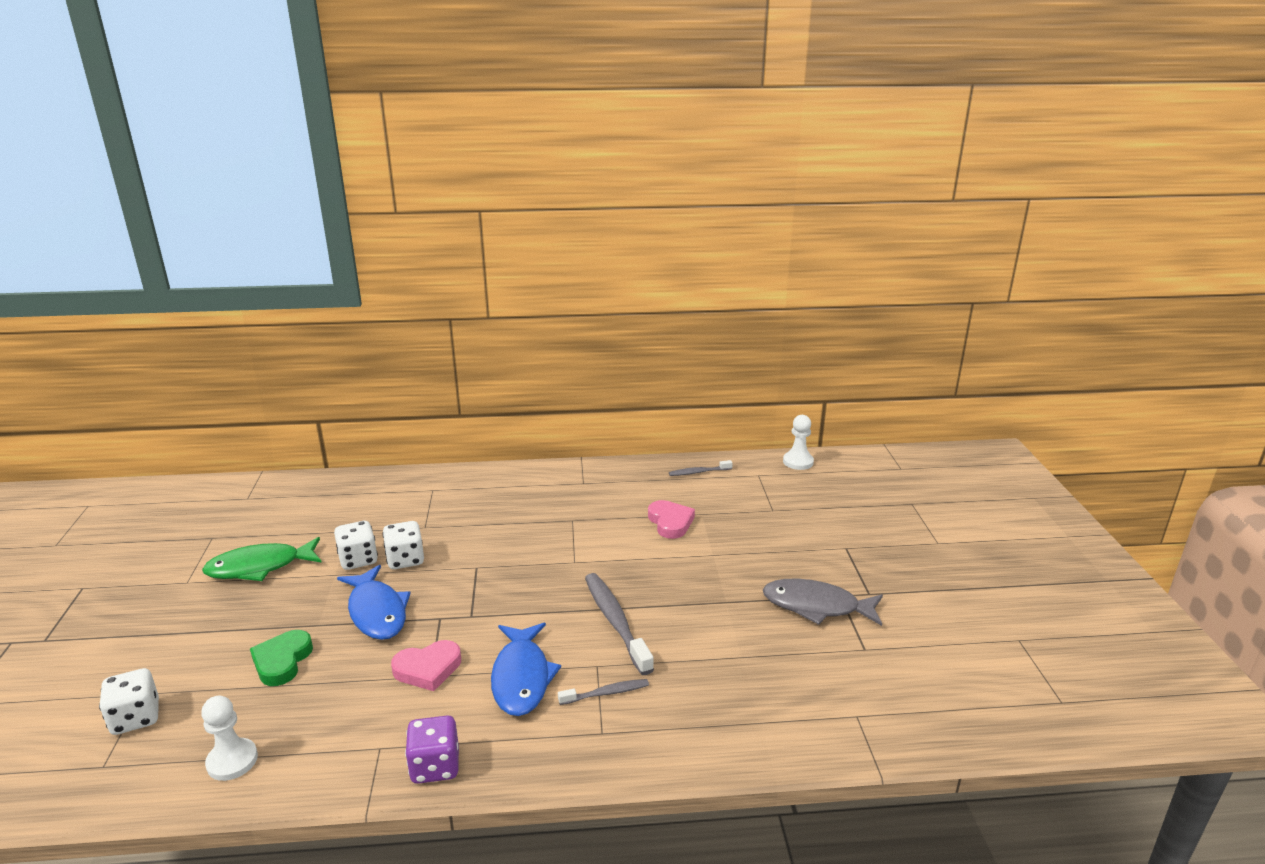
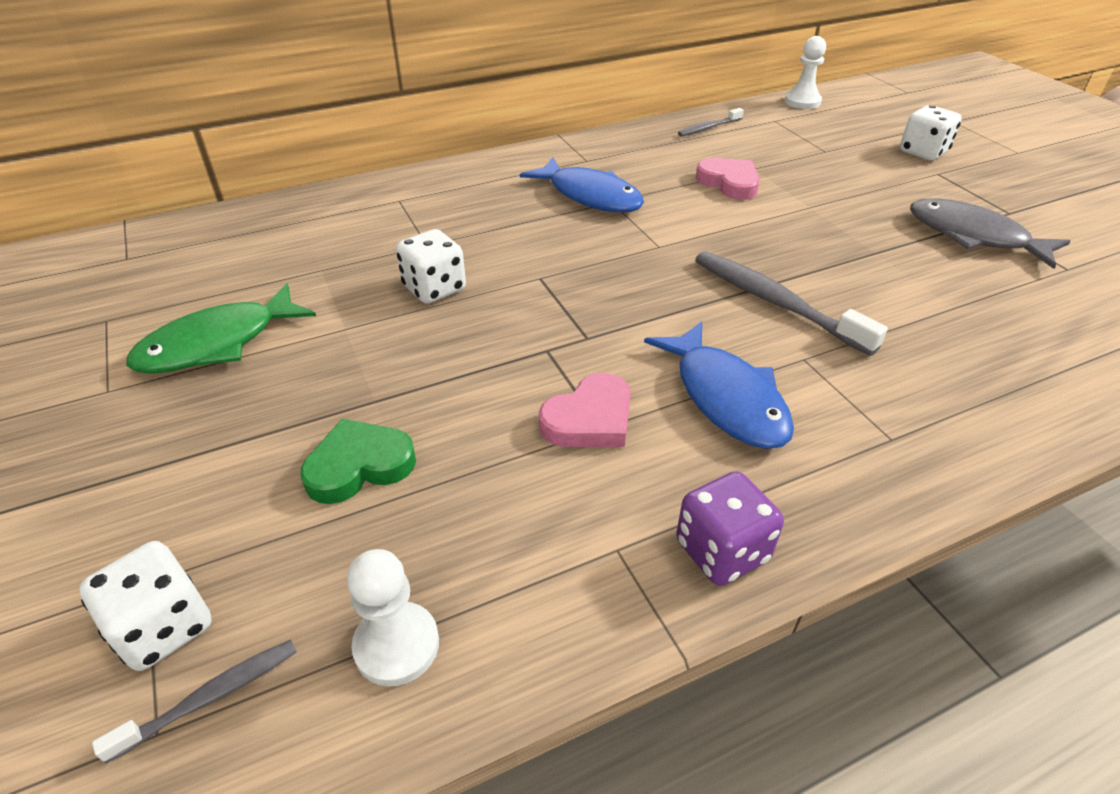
camera: 20 degrees left, 15 degrees up
(282, 661) = (359, 466): green heart -> green heart turned 75 degrees clockwise
(358, 560) = (365, 302): white dice -> white dice (923, 152)
(377, 612) = (450, 363): blue fish -> blue fish (590, 196)
(606, 693) = (848, 389): grey toothbrush -> grey toothbrush (210, 697)
(816, 606) = (973, 236): grey fish -> grey fish turned 45 degrees clockwise

